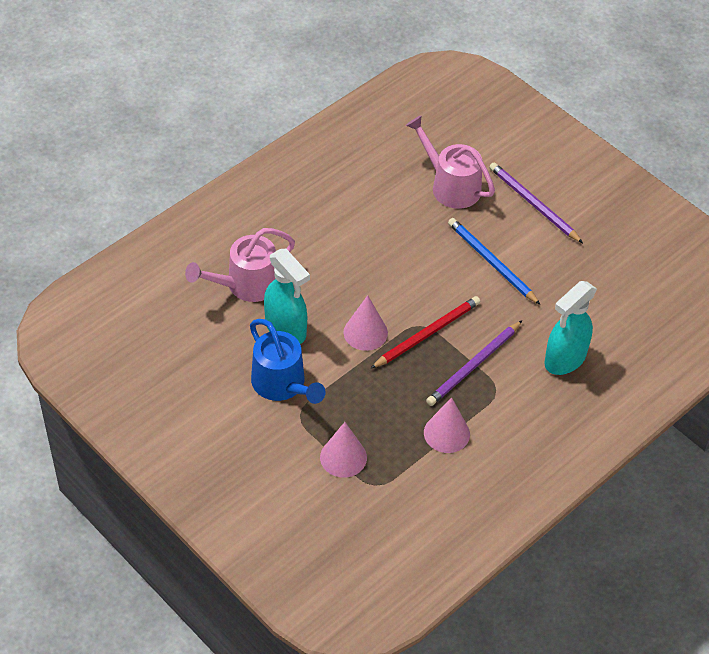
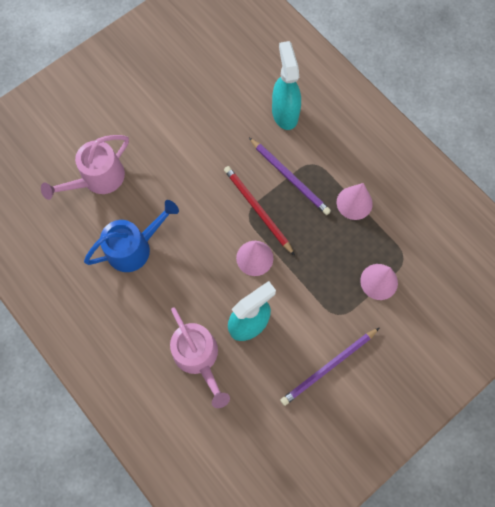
camera: 85 degrees left, 20 degrees up
(282, 385) = (308, 328): blue watering can -> blue watering can (134, 247)
(491, 262) = (185, 155): blue pencil -> none
(533, 204) = (125, 117): purple pencil -> purple pencil (328, 367)
(564, 359) = (285, 113): turquoise spray bottle -> turquoise spray bottle turned 150 degrees counterclockwise

